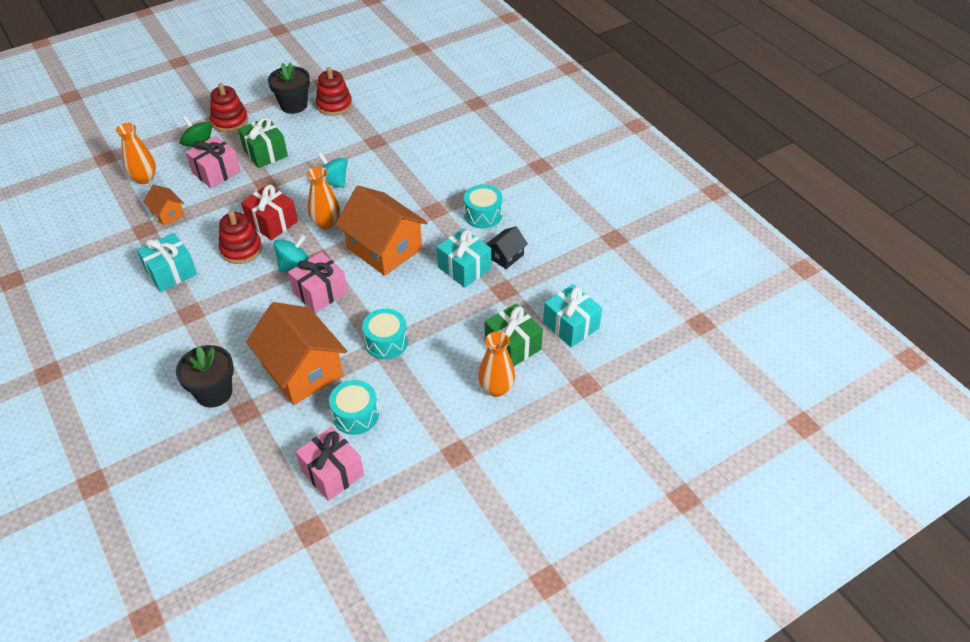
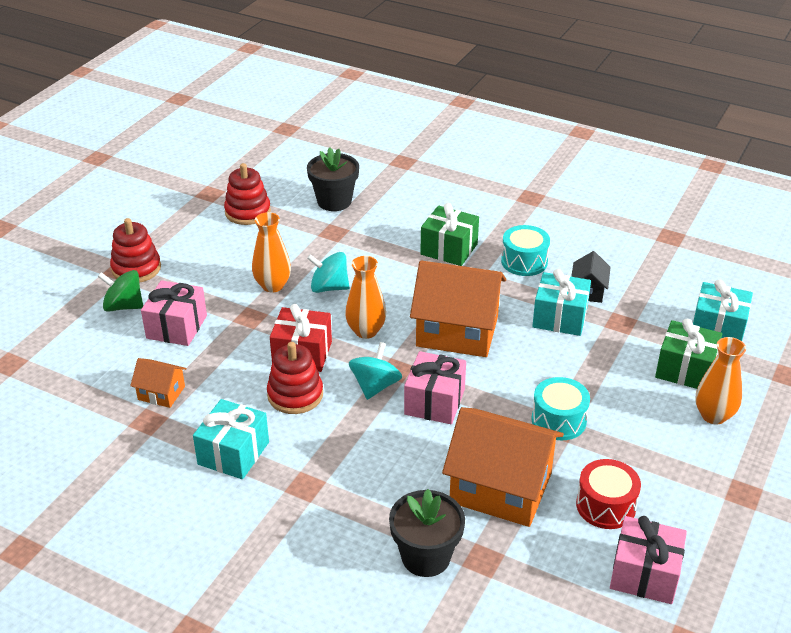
camera: 30 degrees left, 10 degrees down
(144, 178) = (89, 366): orange vase -> orange vase (273, 285)
(265, 153) = (217, 286): green gift -> green gift (449, 249)
(294, 105) = (199, 227): black flower pot -> black flower pot (334, 201)
(355, 415) = (605, 506): turquoise drum -> red drum

